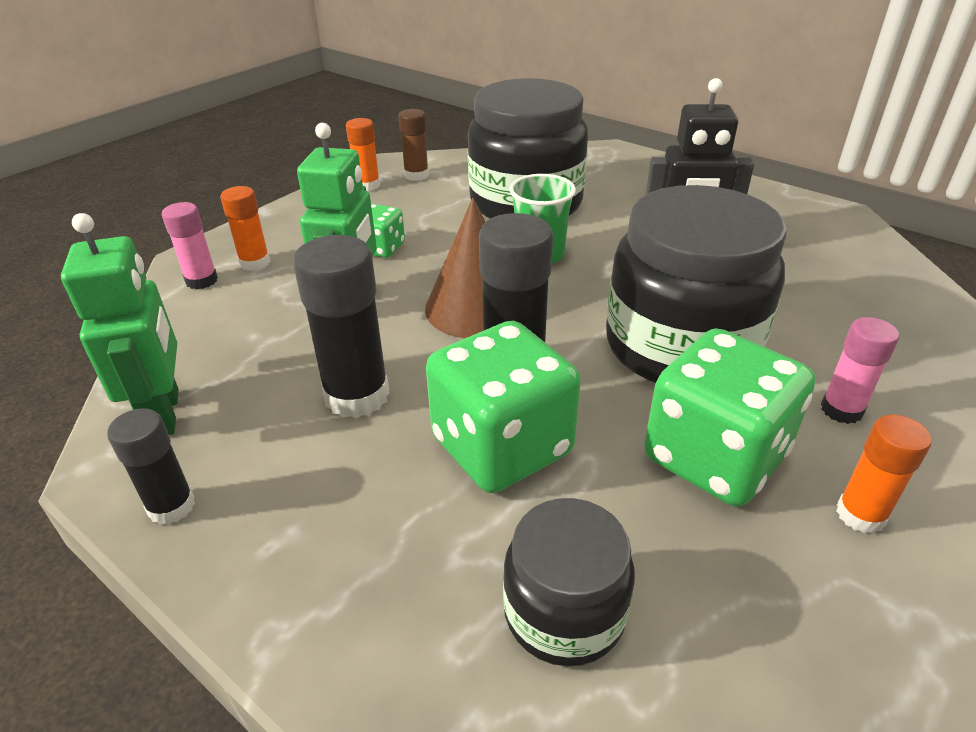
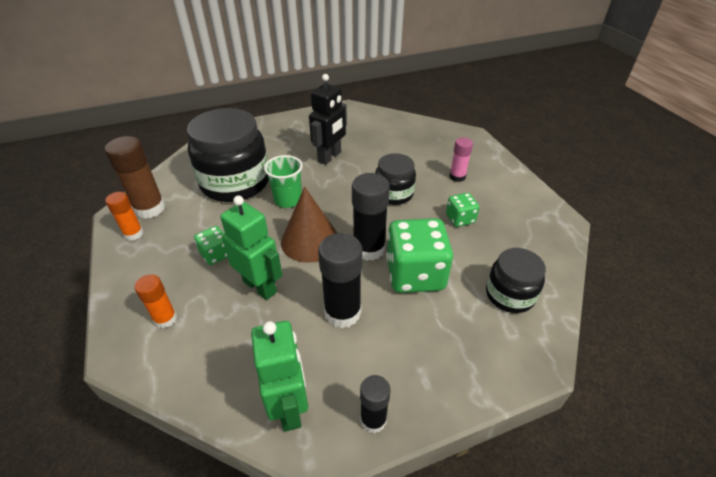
camera: 60 degrees left, 5 degrees up
(164, 413) = (290, 407): green robot -> green robot turned 60 degrees clockwise
(201, 280) = (157, 354): pink glue stick -> none
(416, 175) = (150, 208): brown glue stick -> brown glue stick, size x1.69
(680, 347) = (394, 194): black jar -> black jar, size x0.55
(714, 457) = (460, 219): green dice -> green dice, size x0.50
(860, 515) = (505, 202): orange glue stick -> none

